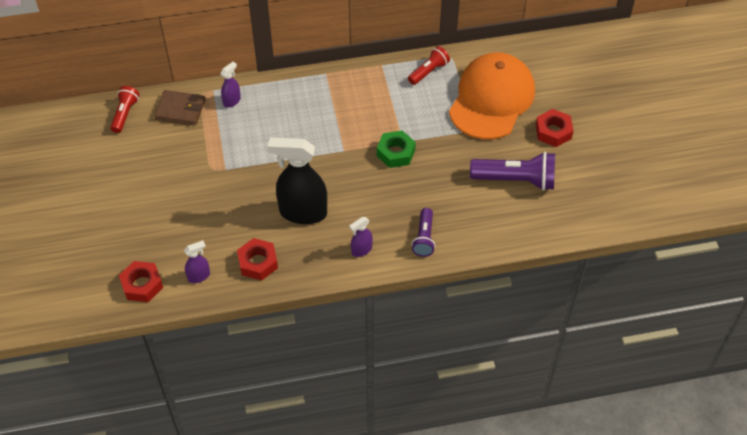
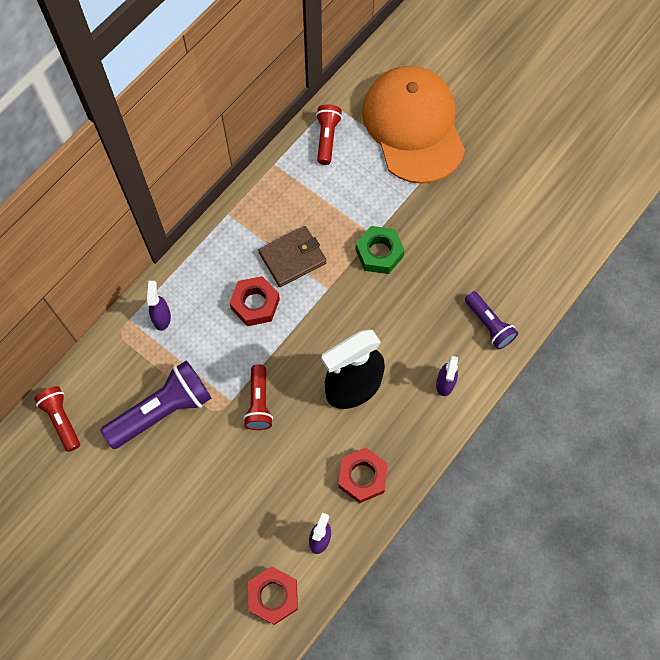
camera: 40 degrees left, 15 degrees up
(180, 110) = (117, 369): brown wallet -> brown wallet (292, 258)
(240, 181) = (259, 403): none -> red flashlight
(515, 180) = (513, 199): purple flashlight -> purple flashlight (162, 410)
(553, 132) = (499, 121): red nut -> red nut (255, 304)

